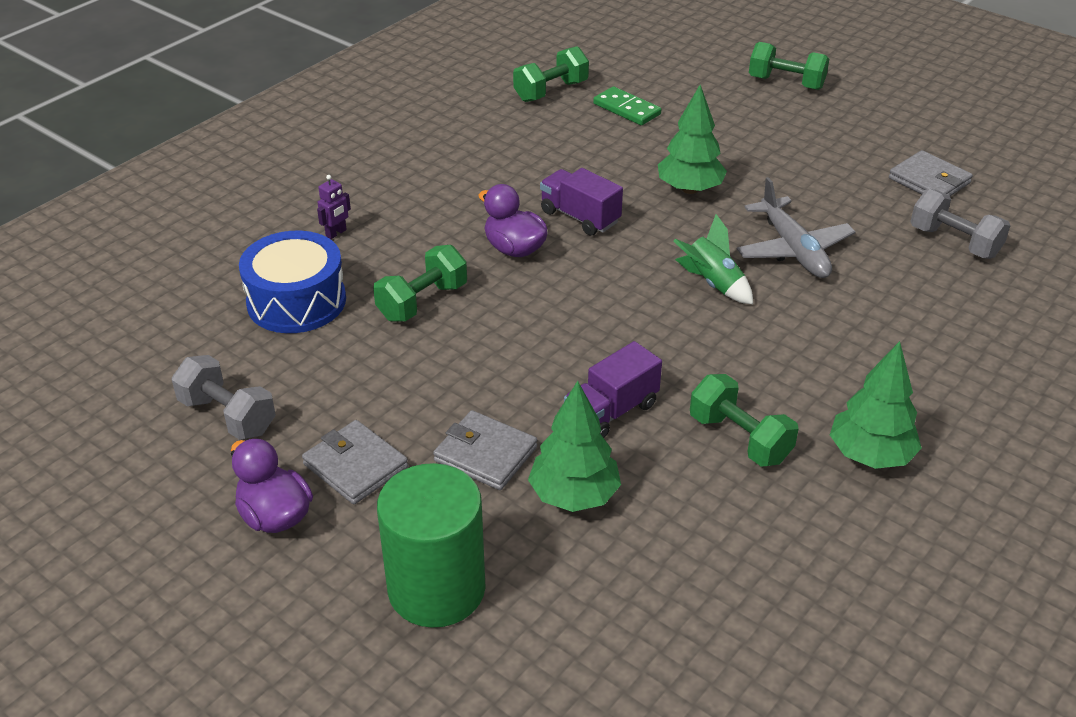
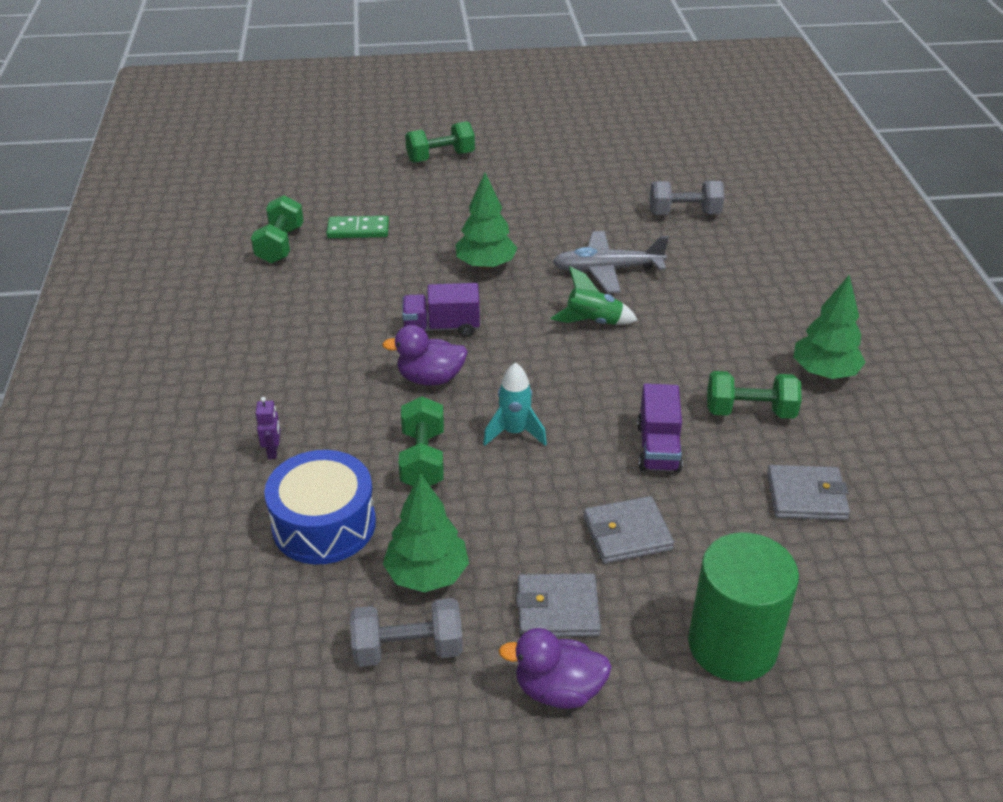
camera: 45 degrees left, 0 degrees up
(516, 326) = (514, 432): none -> turquoise rocket
(574, 495) = (717, 518): green tree -> green tree (427, 575)
(793, 250) = (606, 270): grey plane -> grey plane turned 150 degrees clockwise
(929, 181) = (617, 181): grey wallet -> grey wallet (806, 496)

